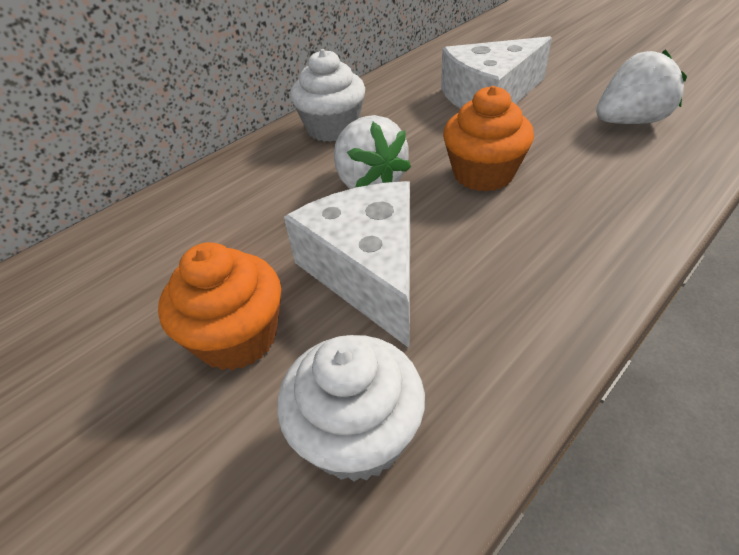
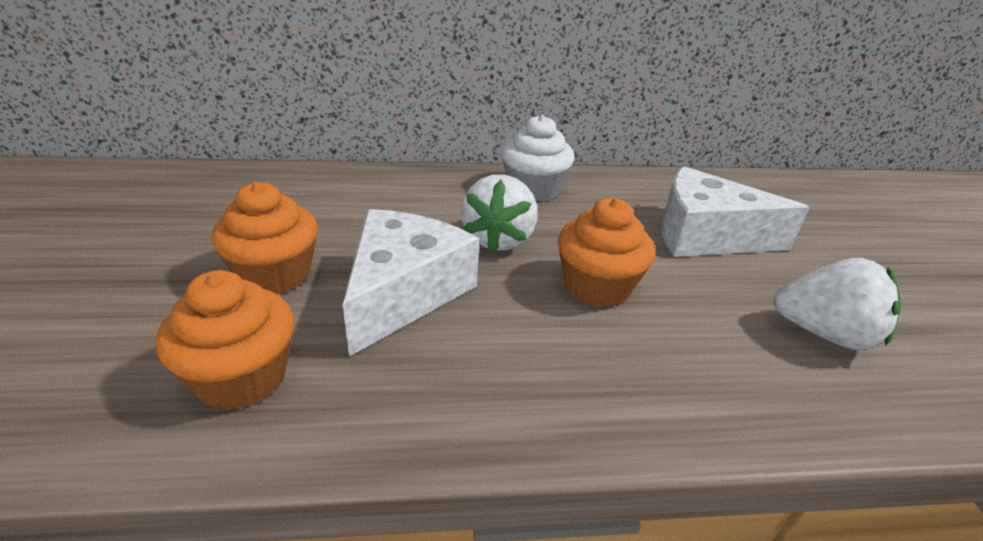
camera: 35 degrees right, 10 degrees down
(357, 435) = (241, 377): white cupcake -> orange cupcake

